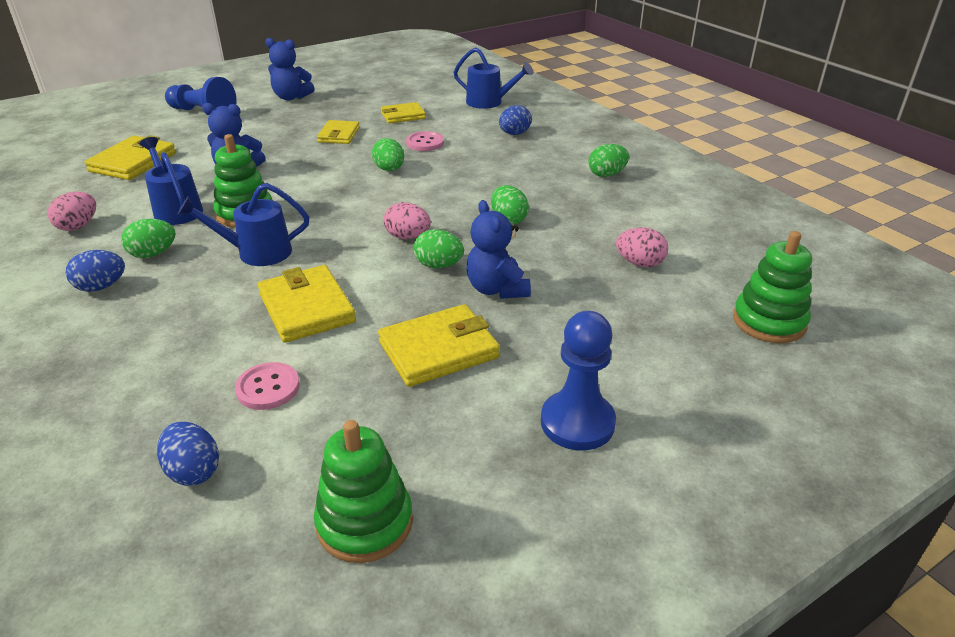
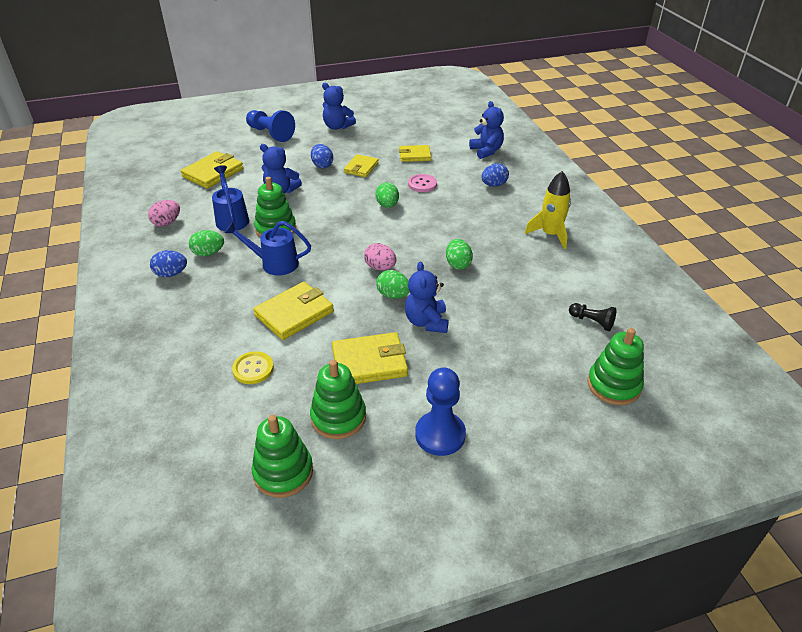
camera: 15 degrees right, 5 degrees up
(193, 471) = (195, 417): blue egg -> blue egg (322, 165)
(268, 388) = (253, 369): pink button -> yellow button
(307, 308) = (294, 314): yellow wallet -> yellow wallet turned 60 degrees clockwise
(422, 428) = (338, 417): none -> green stacking toy
(489, 102) = (486, 151): blue watering can -> blue teddy bear
(606, 174) = (550, 235): green egg -> yellow rocket
(639, 263) = (539, 319): pink egg -> none
(704, 256) = (592, 321): none -> black pawn

